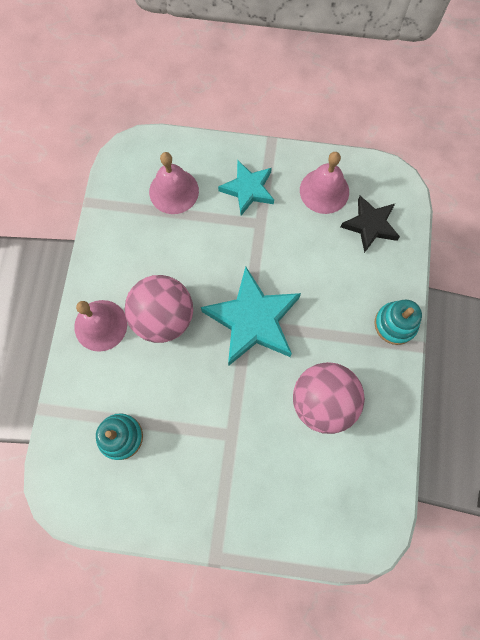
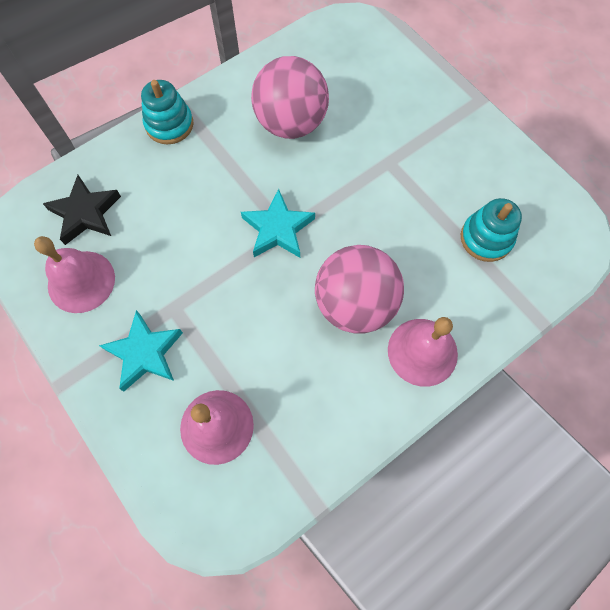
camera: 135 degrees left, 5 degrees down
(253, 320) = (278, 229): turquoise star -> turquoise star, size x0.61

